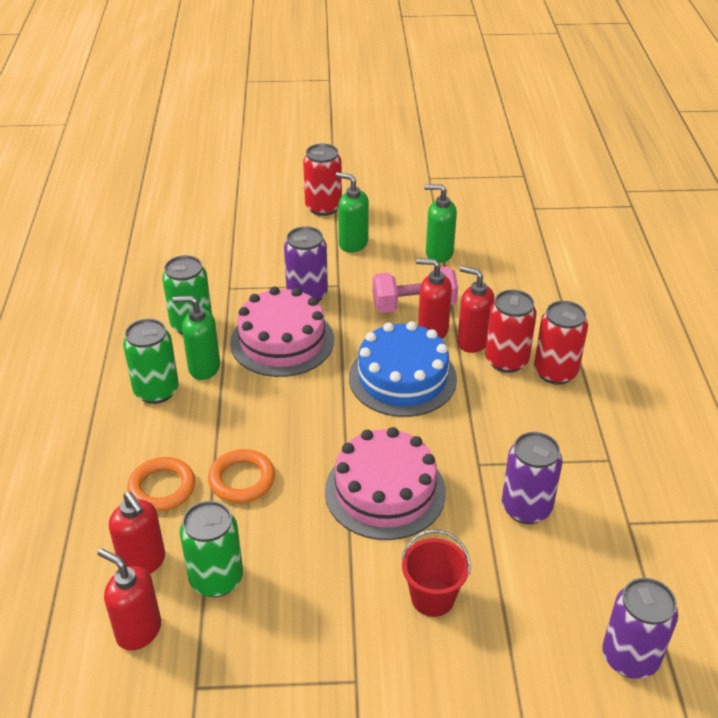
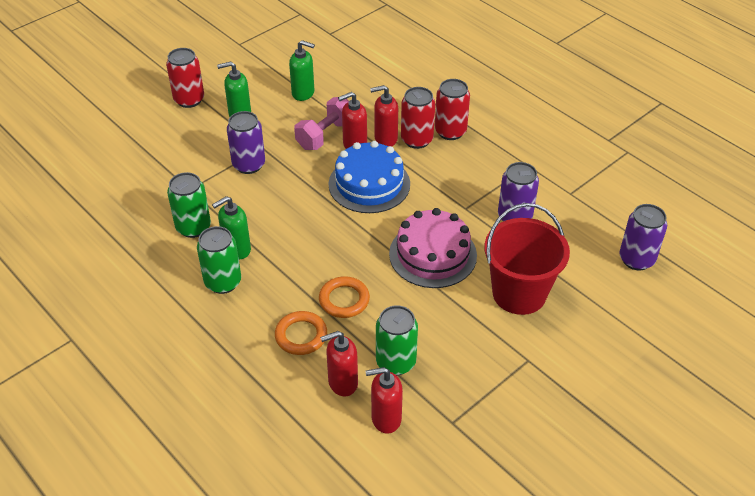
camera: 40 degrees left, 5 degrees up
(143, 562) = (342, 383): red soap dispenser -> red soap dispenser turned 150 degrees clockwise
(282, 341) = (268, 203): pink cake -> none
(432, 598) = (519, 293): red bucket -> red bucket, size x1.81
(439, 253) = (303, 93): green soap dispenser -> green soap dispenser turned 135 degrees counterclockwise

